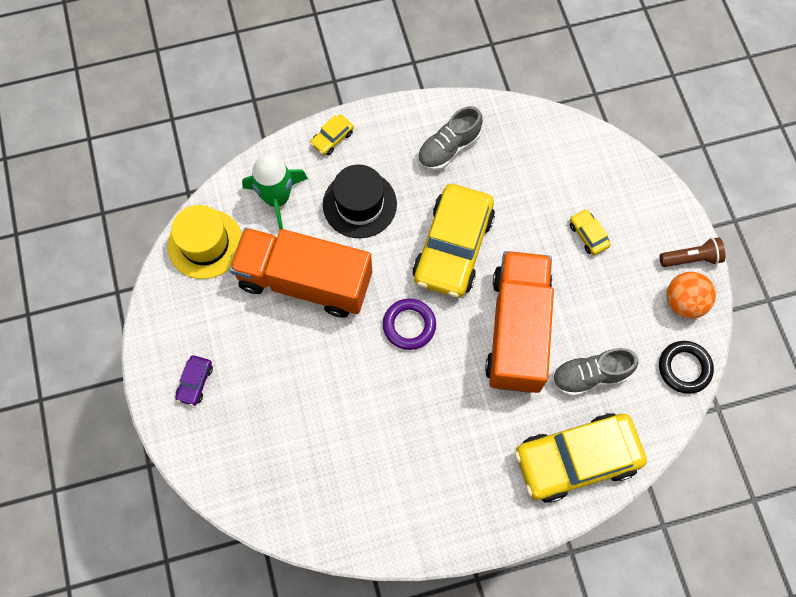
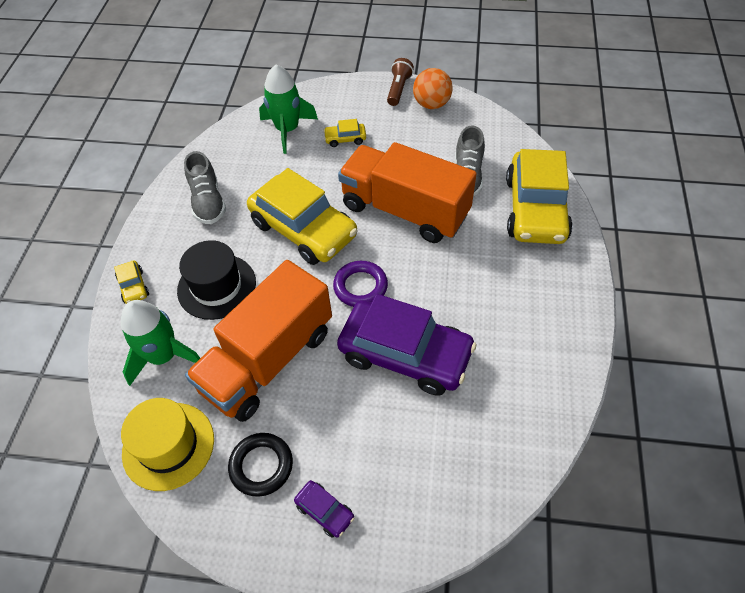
camera: 65 degrees left, 15 degrees down
(353, 391) = (405, 354): none -> purple car
(574, 174) = (288, 130): none -> green rocket
(684, 368) = (485, 121): black ring -> black ring (261, 466)

